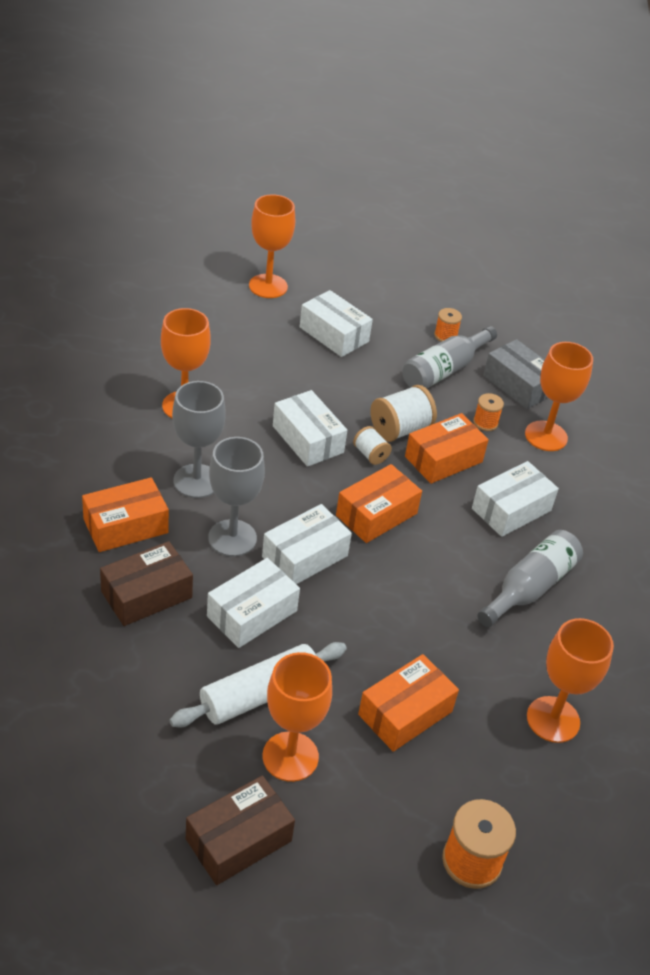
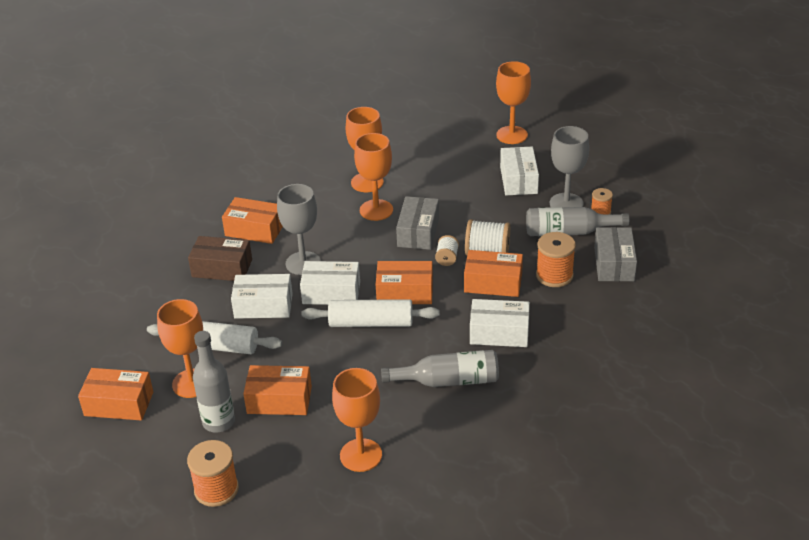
camera: 50 degrees right, 5 degrees down
(196, 481) = (322, 225): grey goblet -> grey goblet (566, 203)
(238, 840) = (119, 403): brown box -> orange box
(308, 439) = (418, 232): white box -> grey box
(376, 782) = (218, 422): none -> grey bottle
(386, 568) = (371, 323): none -> white rolling pin
(485, 423) = (554, 275): orange spool -> orange spool, size x1.72
(546, 436) = (589, 303): orange goblet -> orange goblet (376, 210)

